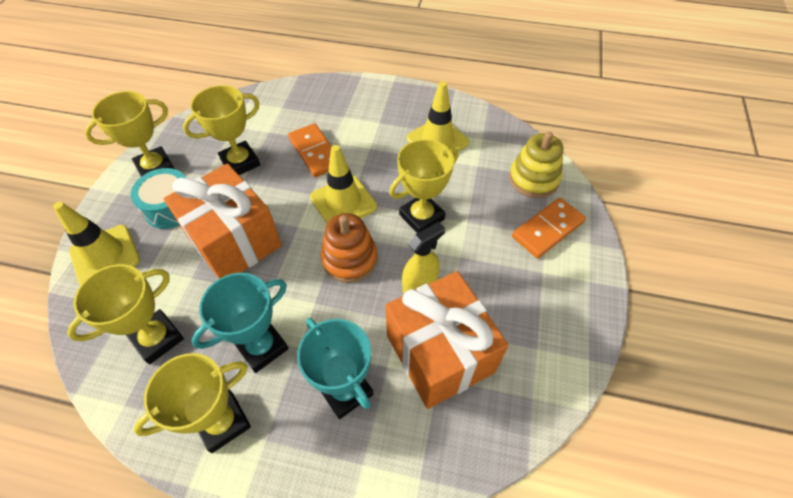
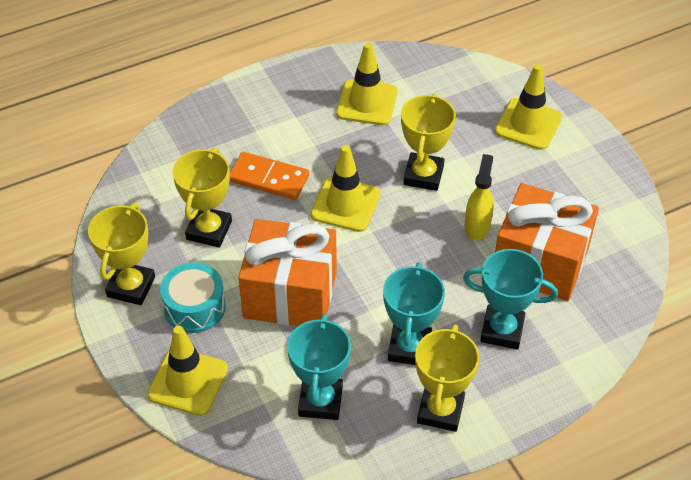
camera: 40 degrees left, 5 degrees down
(157, 338) = (320, 401): yellow trophy -> turquoise trophy
(349, 259) = (403, 244): orange stacking toy -> none
(533, 179) = (479, 89): yellow stacking toy -> none
(547, 229) = (528, 124): orange domino -> yellow traffic cone

